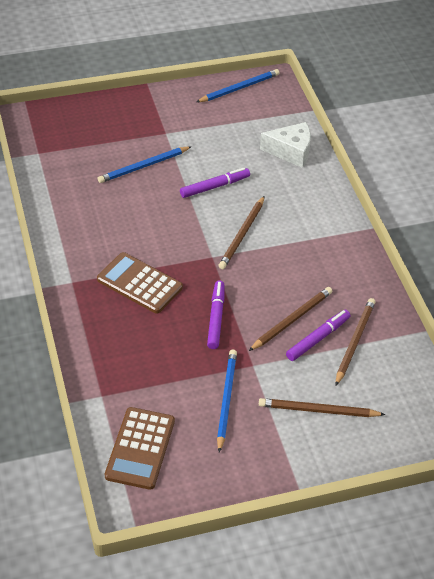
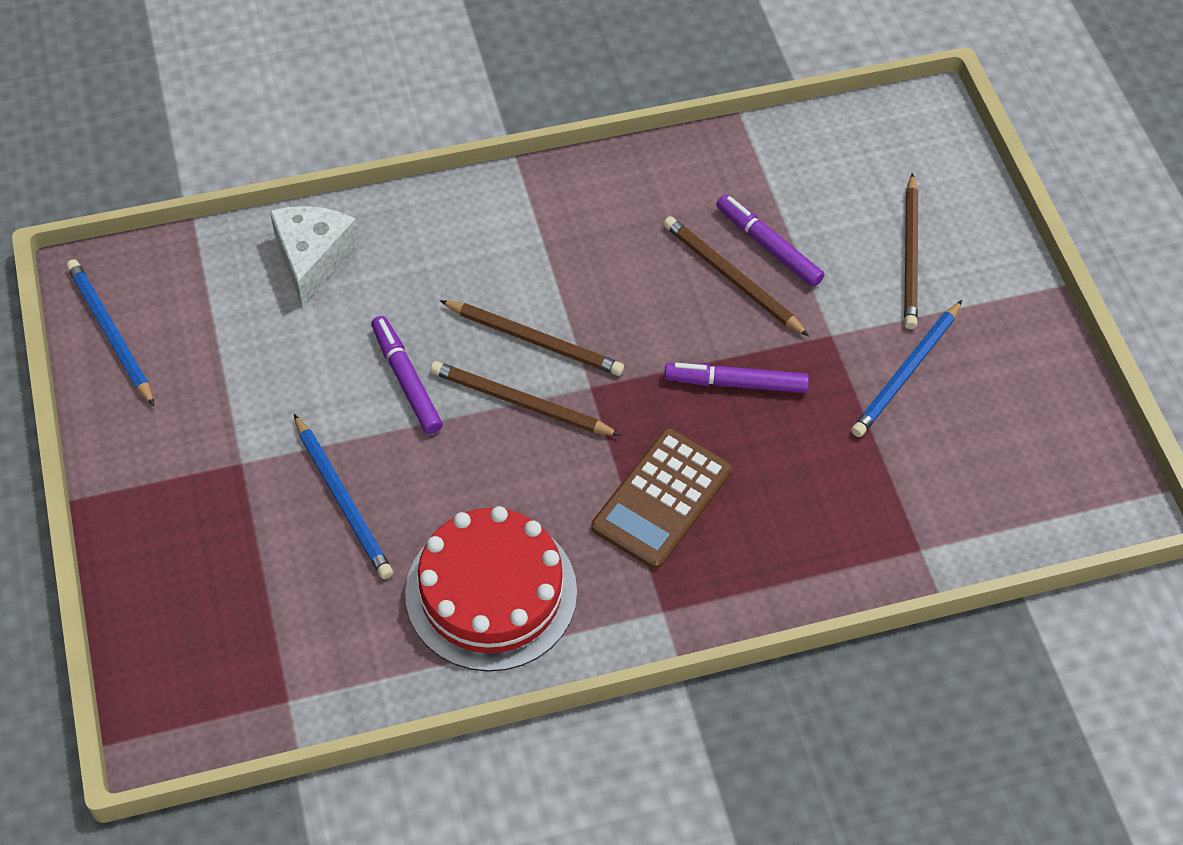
camera: 90 degrees left, 10 degrees up
(88, 218) = (491, 592): none -> red cake
(140, 448) = (1018, 490): brown calculator -> none
(226, 400) = (906, 372): blue pencil -> blue pencil turned 60 degrees counterclockwise
(354, 342) = (770, 200): brown pencil -> brown pencil (520, 402)

